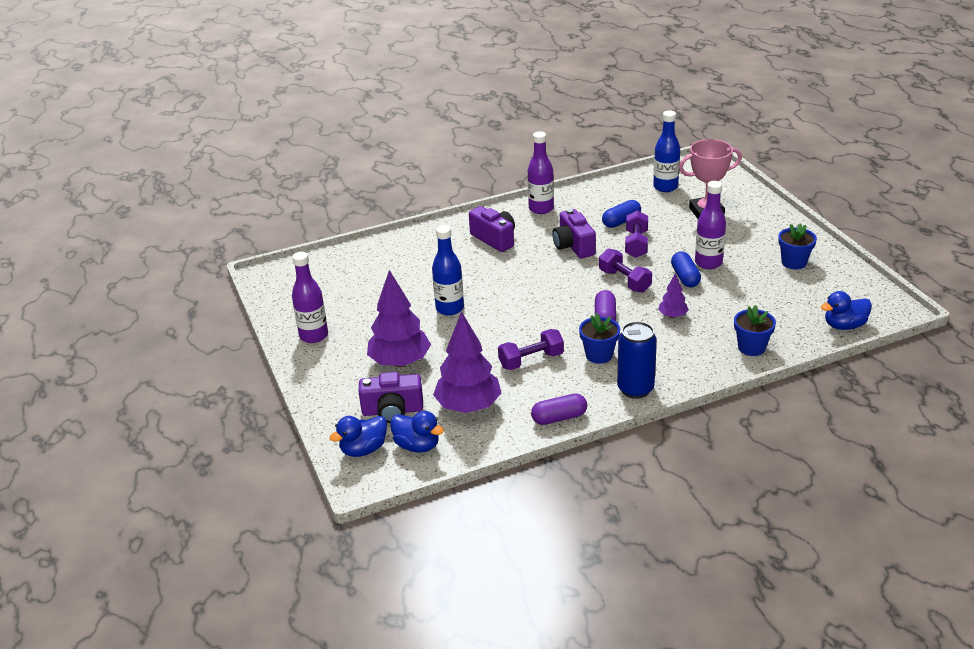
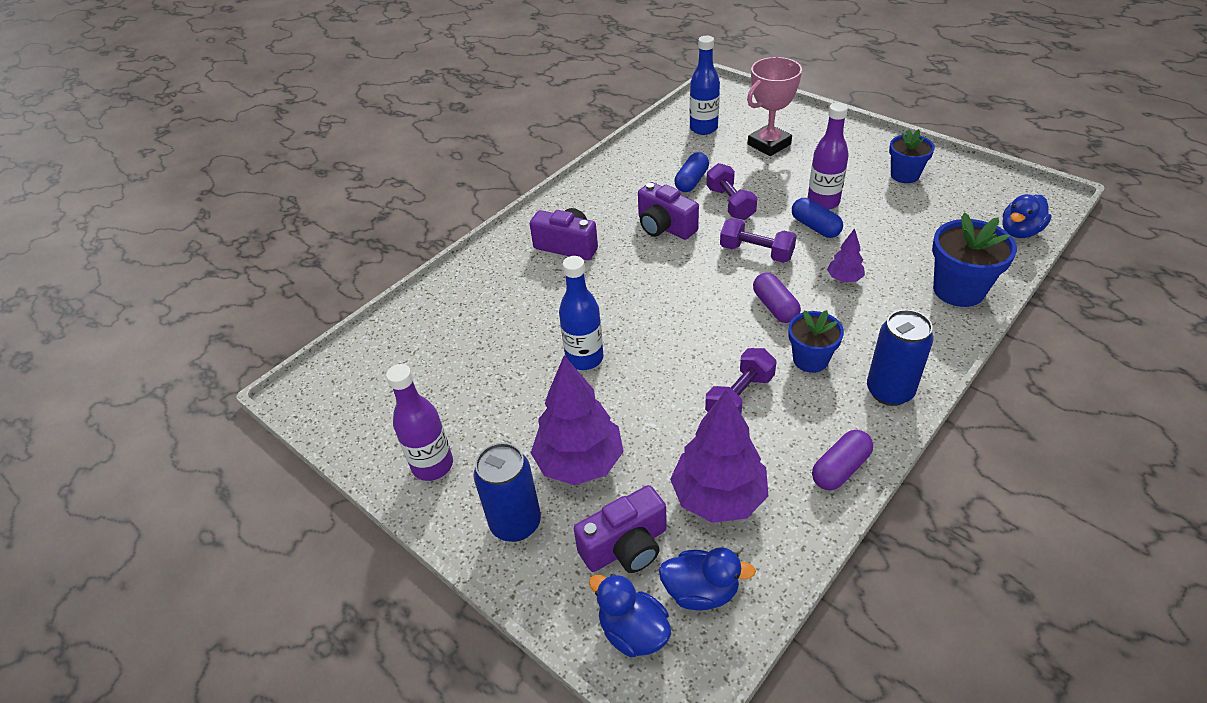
camera: 25 degrees left, 10 degrees up
(339, 379) = (515, 523): none -> blue can
(363, 449) = (633, 631): blue duck -> blue duck turned 105 degrees clockwise
(541, 209) = (591, 192): purple bottle -> none
(751, 347) = (958, 290): blue flower pot -> blue flower pot, size x1.51

